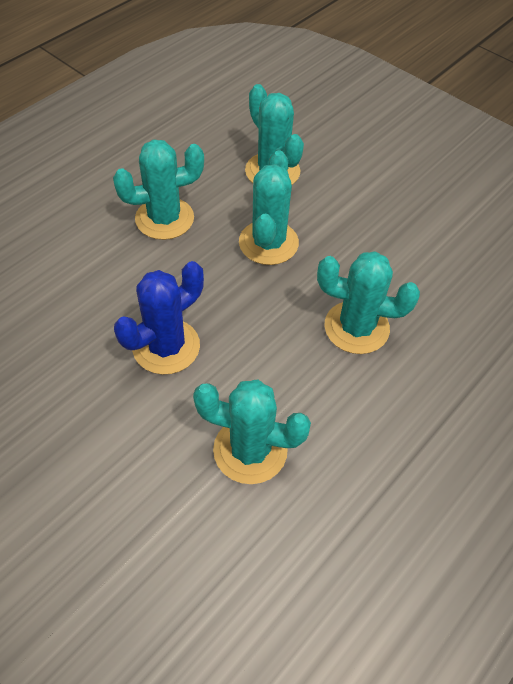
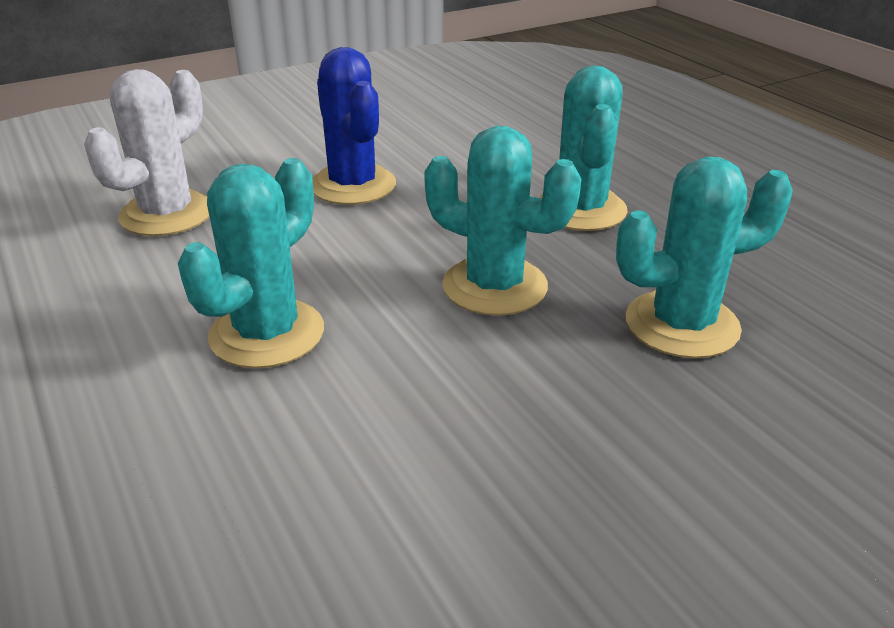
camera: 110 degrees right, 20 degrees down
(250, 450) = (167, 214): turquoise cactus -> white cactus

